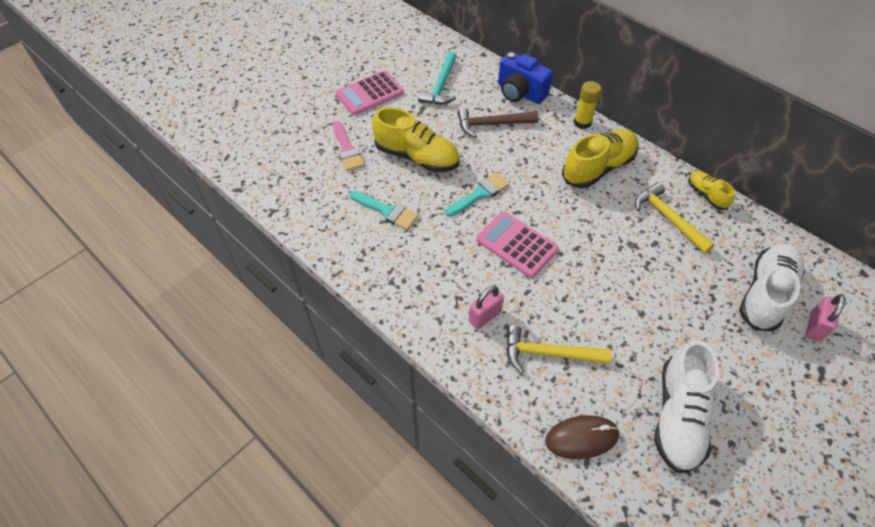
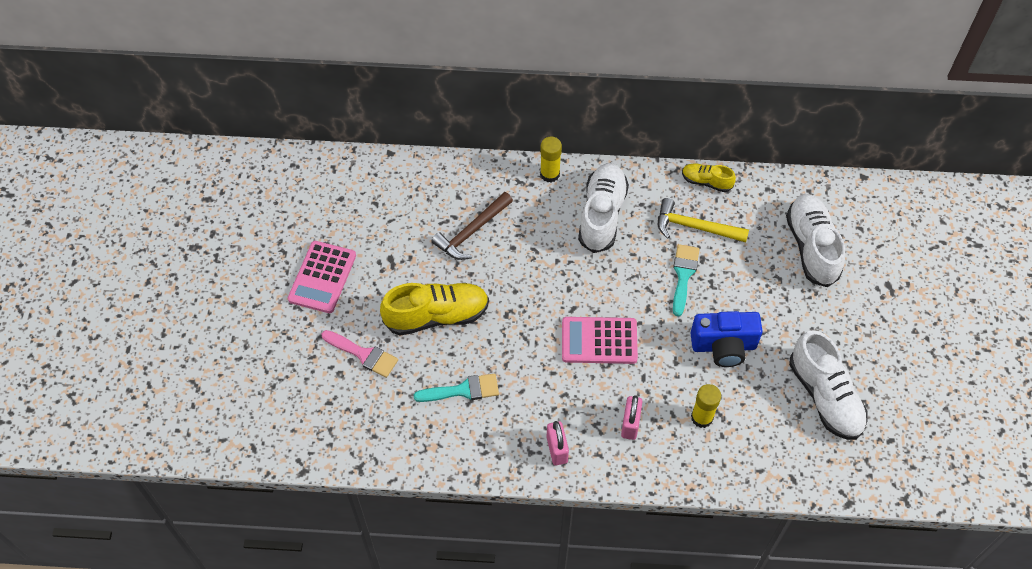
camera: 40 degrees left, 5 degrees up
(441, 86) = (384, 220): turquoise hammer -> none
(480, 194) = (526, 313): turquoise brush -> turquoise brush (683, 275)
(520, 93) = (466, 177): blue camera -> blue camera (723, 346)
(548, 353) = (702, 417): yellow hammer -> yellow glue stick
(581, 438) = (776, 464): brown mouse -> none
(598, 168) = (602, 215): yellow shoe -> white shoe
(814, 327) = (861, 251): pink padlock -> pink padlock (557, 449)

